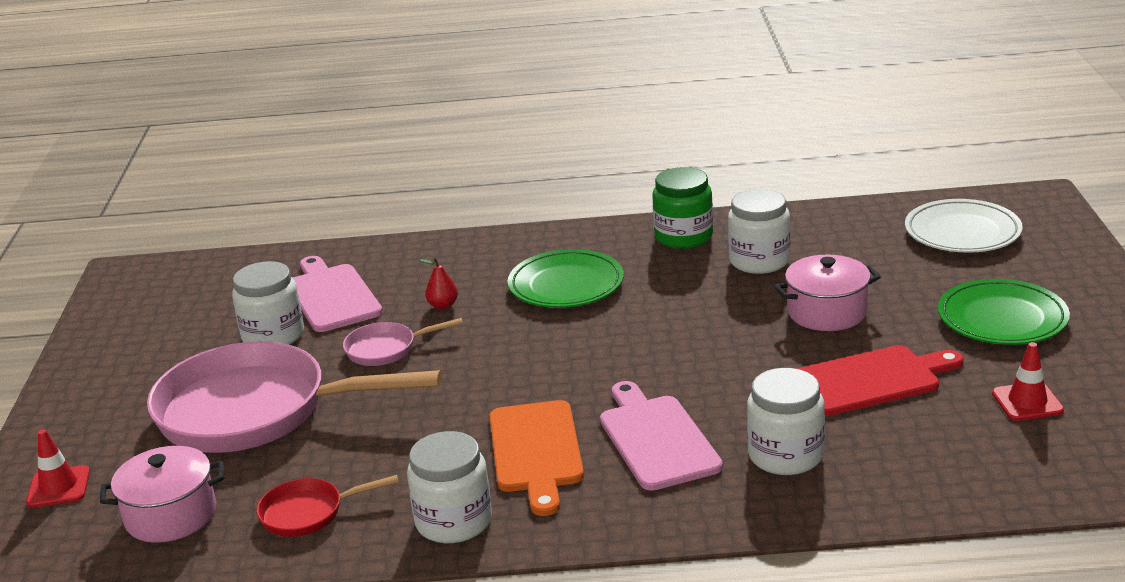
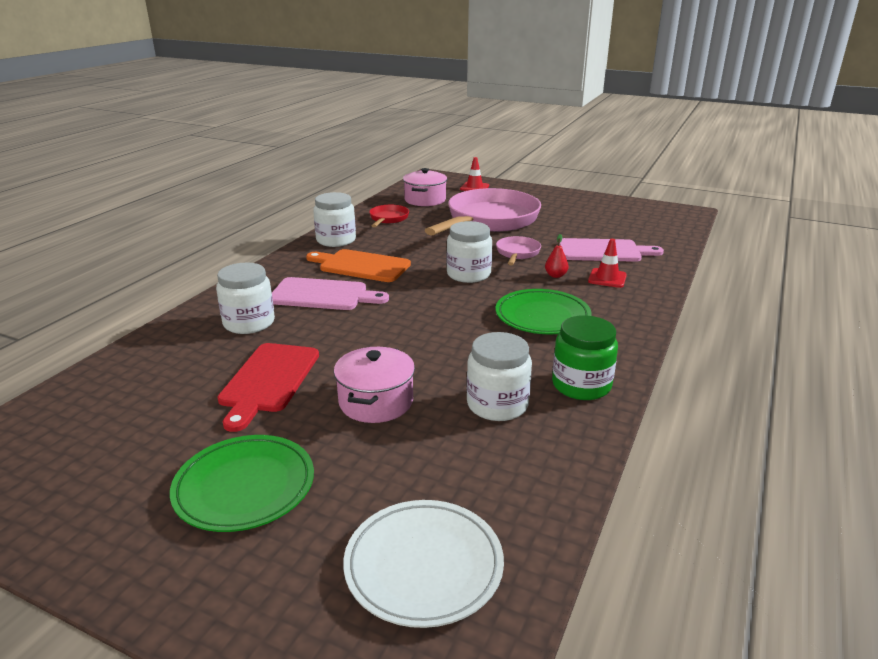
camera: 115 degrees right, 0 degrees up
(273, 336) = (567, 232): white jar -> white jar (468, 274)
(1027, 402) = (142, 432): red traffic cone -> red traffic cone (607, 278)

